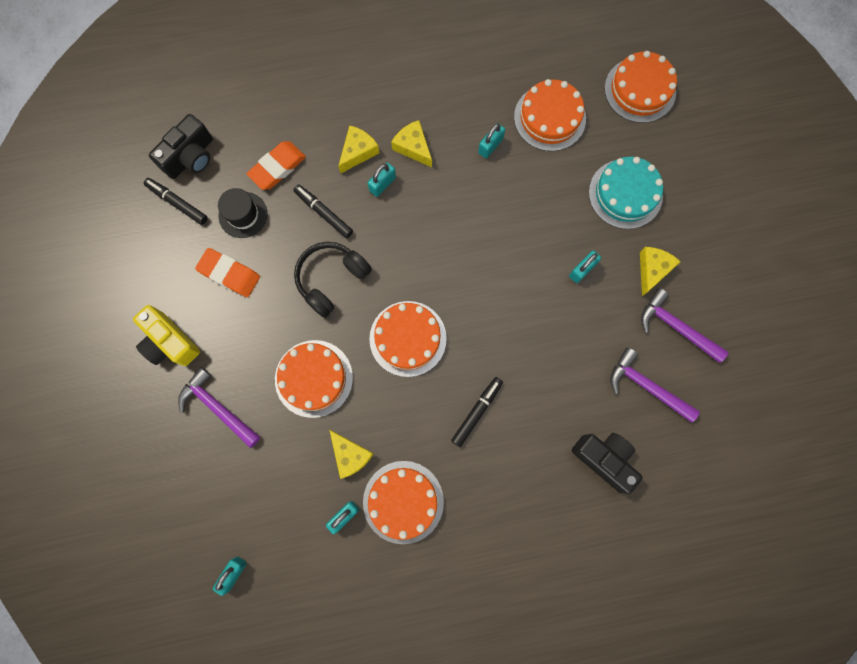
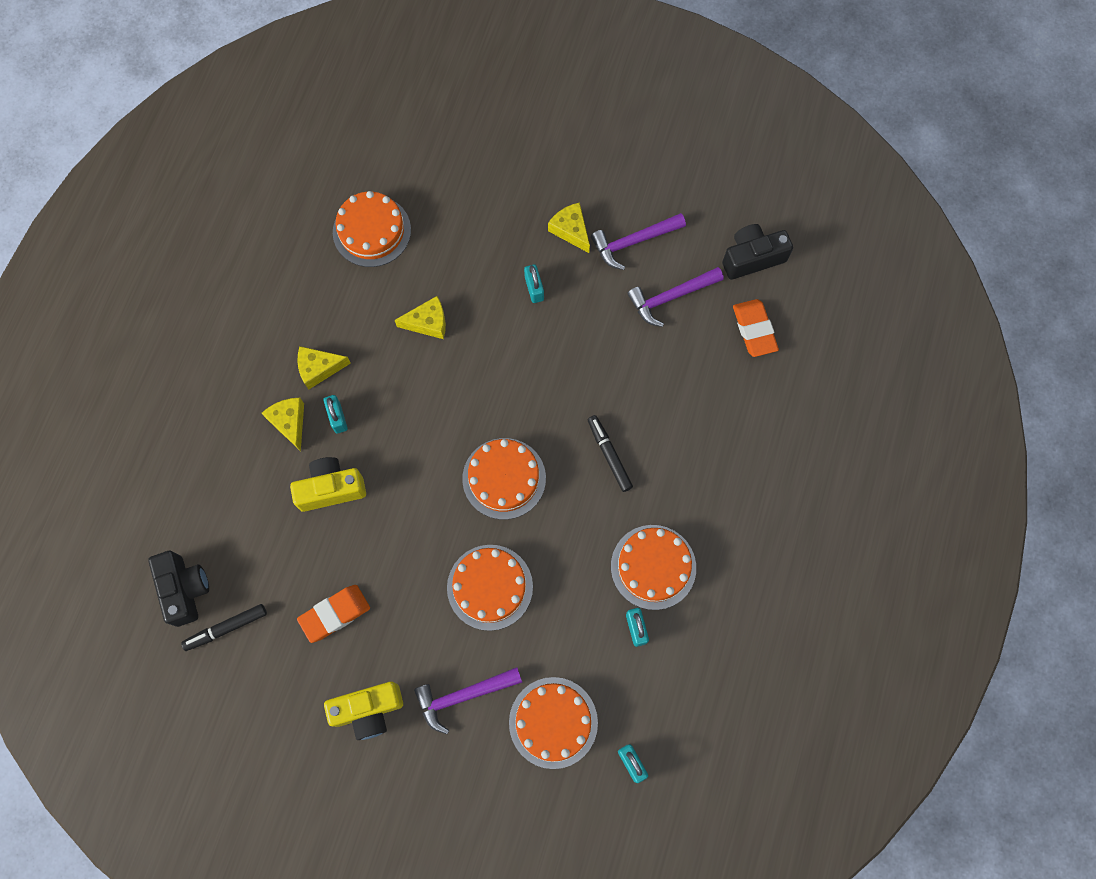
camera: 60 degrees left, 5 degrees down
(243, 215) = (281, 568): black hat -> none
(277, 167) = (254, 508): orange eraser -> orange eraser (754, 330)
(324, 213) = (331, 489): black marker -> yellow camera
(331, 279) = (402, 518): black headphones -> none
(350, 455) = (583, 592): yellow cheese -> yellow cheese (428, 322)
(490, 146) = (364, 298): turquoise padlock -> none
(604, 459) = (714, 370): black camera -> black camera (752, 258)
(625, 194) = (487, 210): turquoise cake -> none
(640, 90) = (397, 139): orange cake -> orange cake (553, 722)

